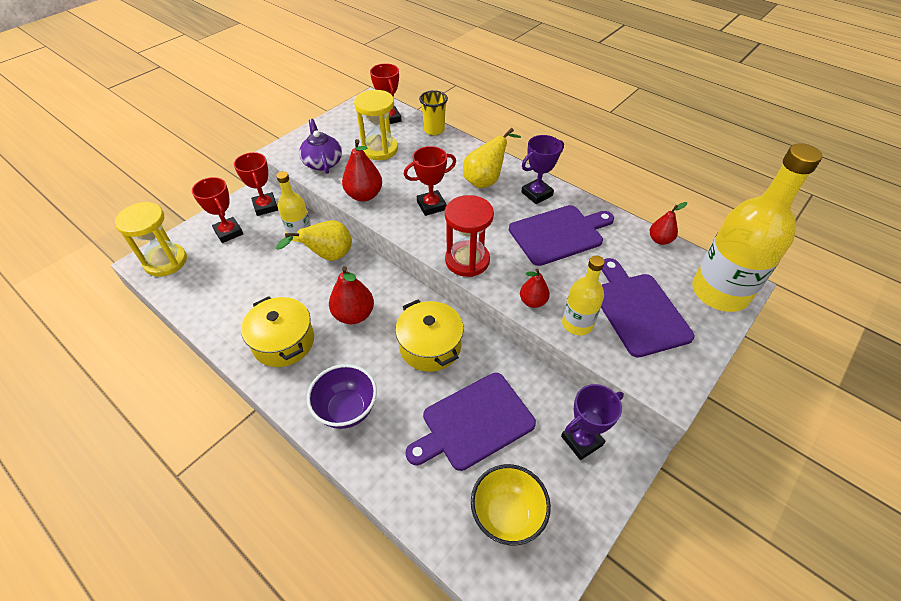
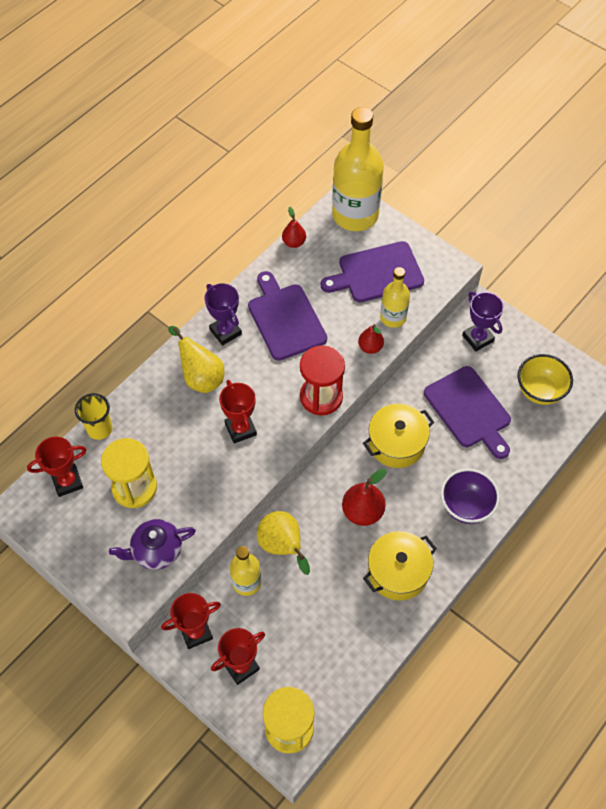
camera: 90 degrees left, 10 degrees up
(364, 195) = (221, 497): red pear -> none

